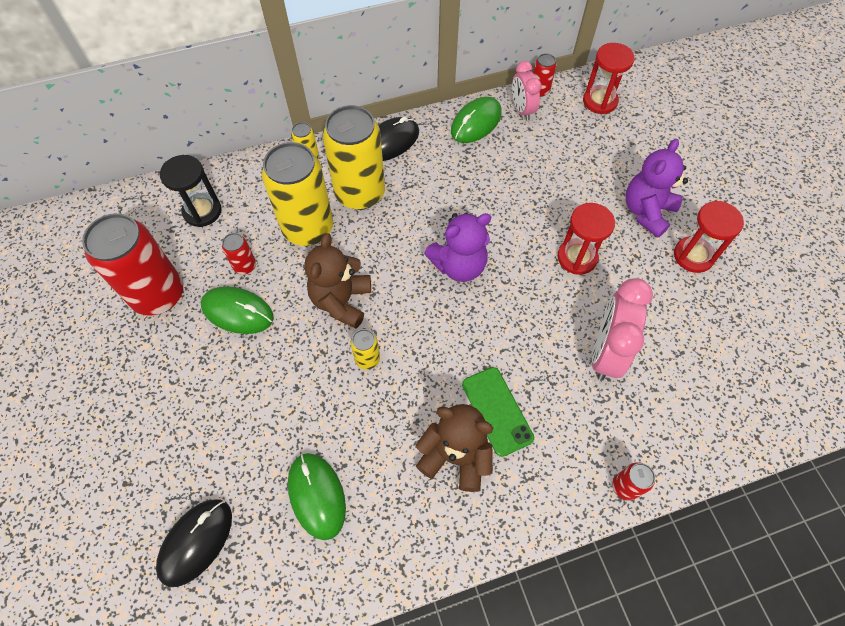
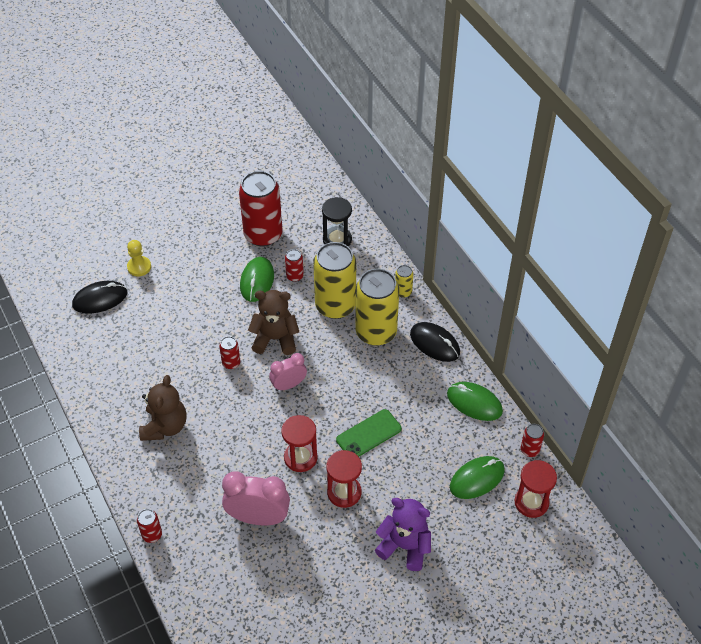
camera: 80 degrees right, 10 degrees down
(152, 474) = (139, 267): none -> yellow pawn
(196, 542) = (100, 299): black mouse -> black mouse turned 45 degrees counterclockwise
(317, 495) = (132, 353): green mouse -> green mouse (477, 479)
(367, 359) = (231, 363): yellow can -> red can
(459, 265) = (320, 409): purple teddy bear -> none
(497, 411) = (201, 448): green phone -> green phone (368, 434)
(522, 110) = (500, 437): pink clock -> pink clock (289, 385)
(693, 256) = (364, 585): red hourglass -> red hourglass (300, 457)

